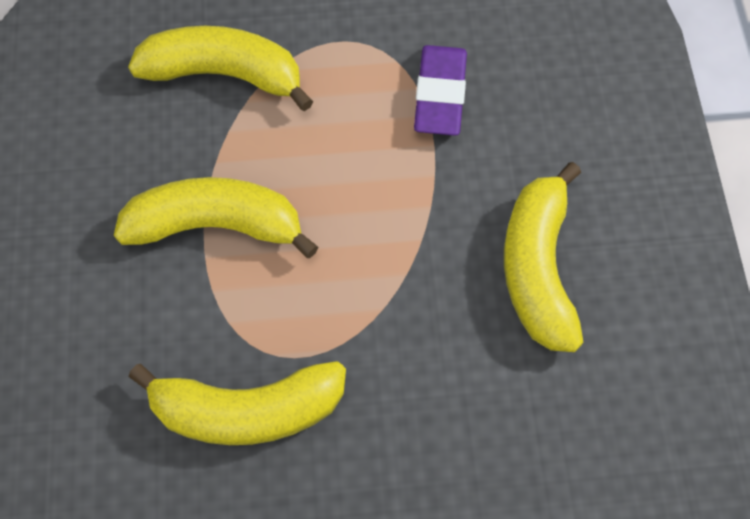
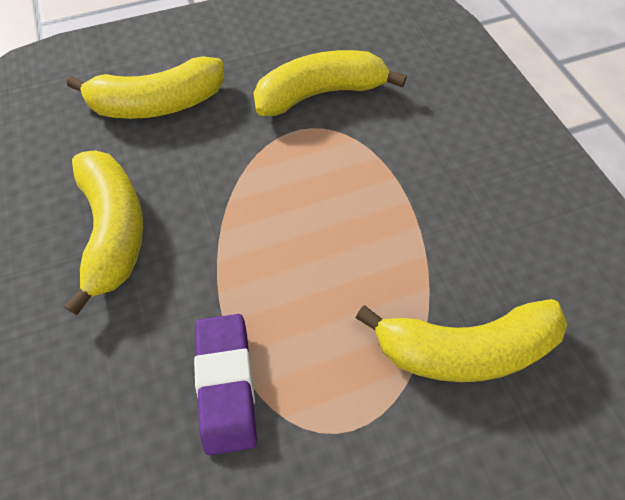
camera: 165 degrees right, 5 degrees down
(216, 225) = (398, 202): yellow banana -> yellow banana (158, 104)

